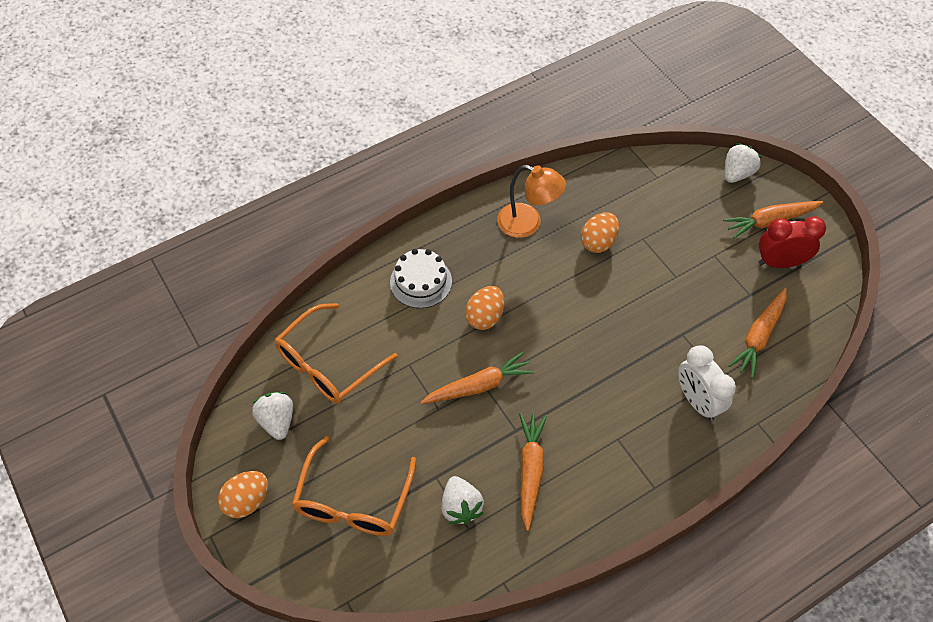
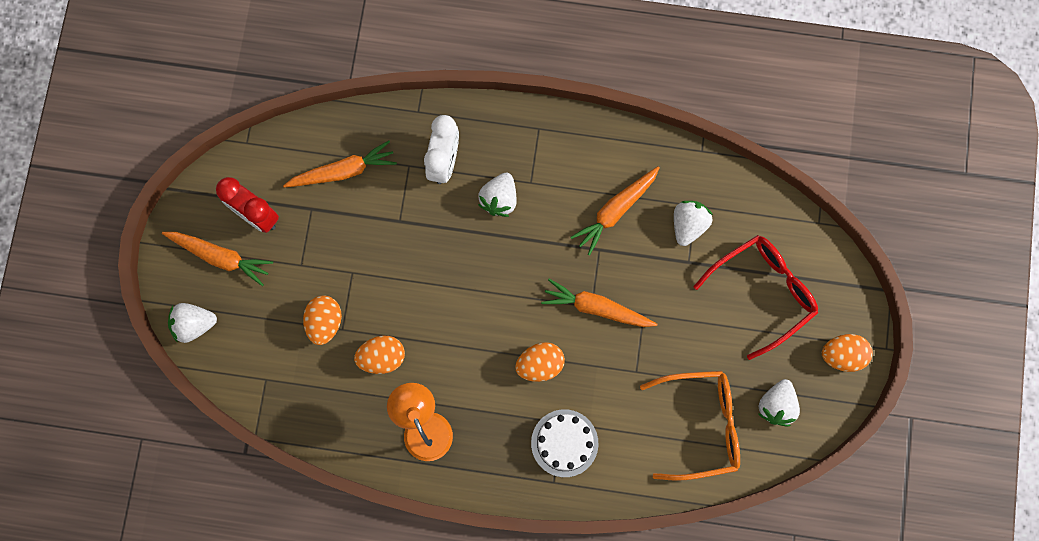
camera: 140 degrees left, 20 degrees up
(353, 501) = (763, 292): orange glasses -> red glasses
(628, 407) = (499, 199): none -> white strawberry
(658, 234) = (325, 322): none -> orange egg

